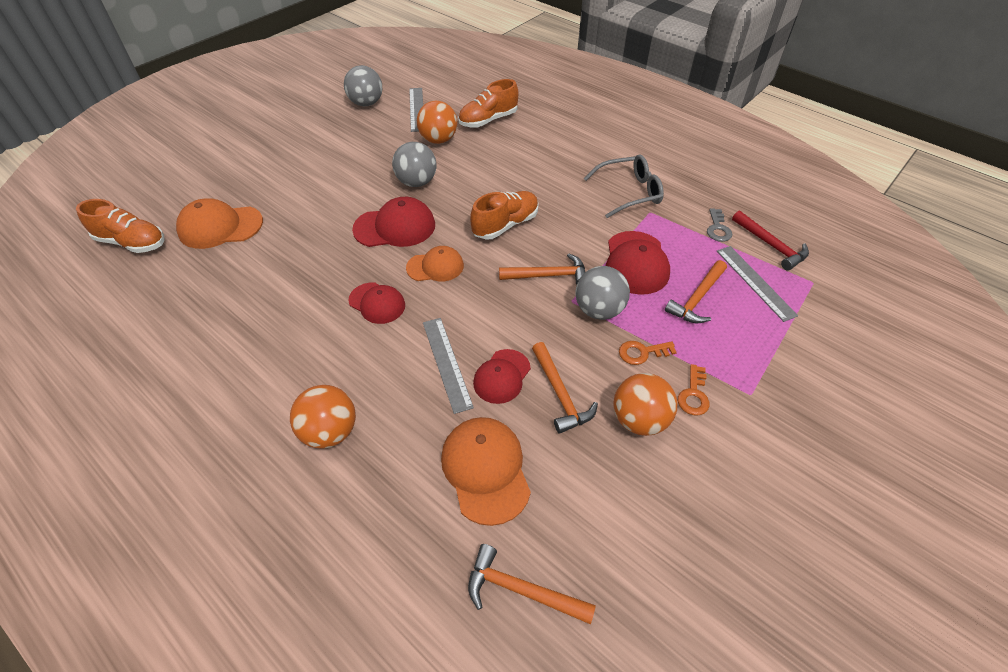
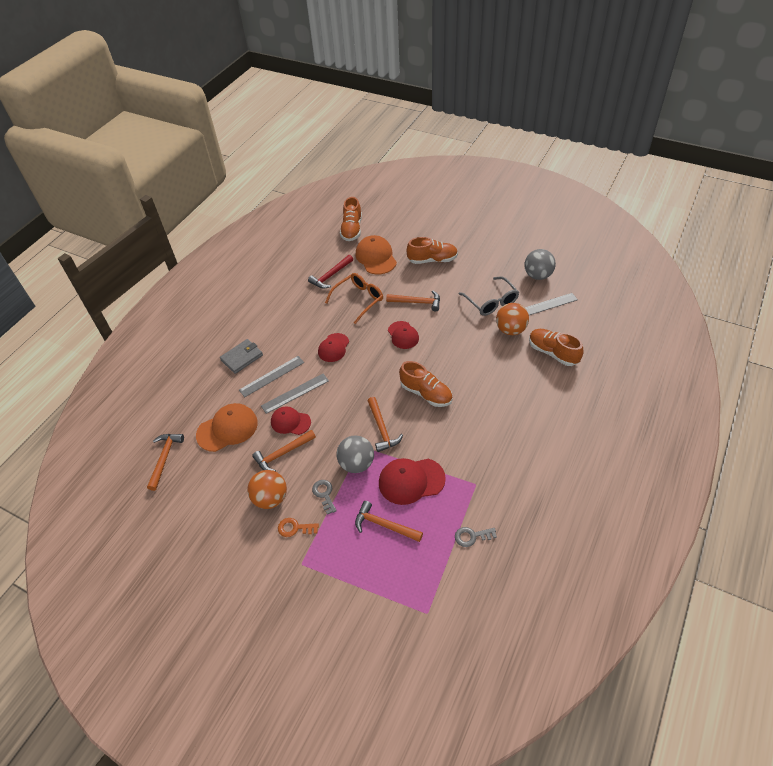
camera: 80 degrees right, 0 degrees up
(273, 175) = (432, 260): none -> orange shoe
(296, 260) = (359, 300): none -> orange glasses
(330, 432) = (242, 357): orange ball -> grey wallet
(343, 203) = (417, 302): none -> orange hammer
(395, 227) = (403, 335): red cap -> red cap, size x0.66
(417, 182) = (454, 332): grey ball -> none
(435, 267) = (372, 366): orange cap -> none
(629, 192) = (495, 466): grey glasses -> grey glasses (491, 302)
(642, 352) = (324, 494): orange key -> grey key
(755, 282) = (414, 566): grey ruler -> grey ruler (272, 376)
(771, 245) = (464, 579): red hammer -> red hammer (330, 276)

